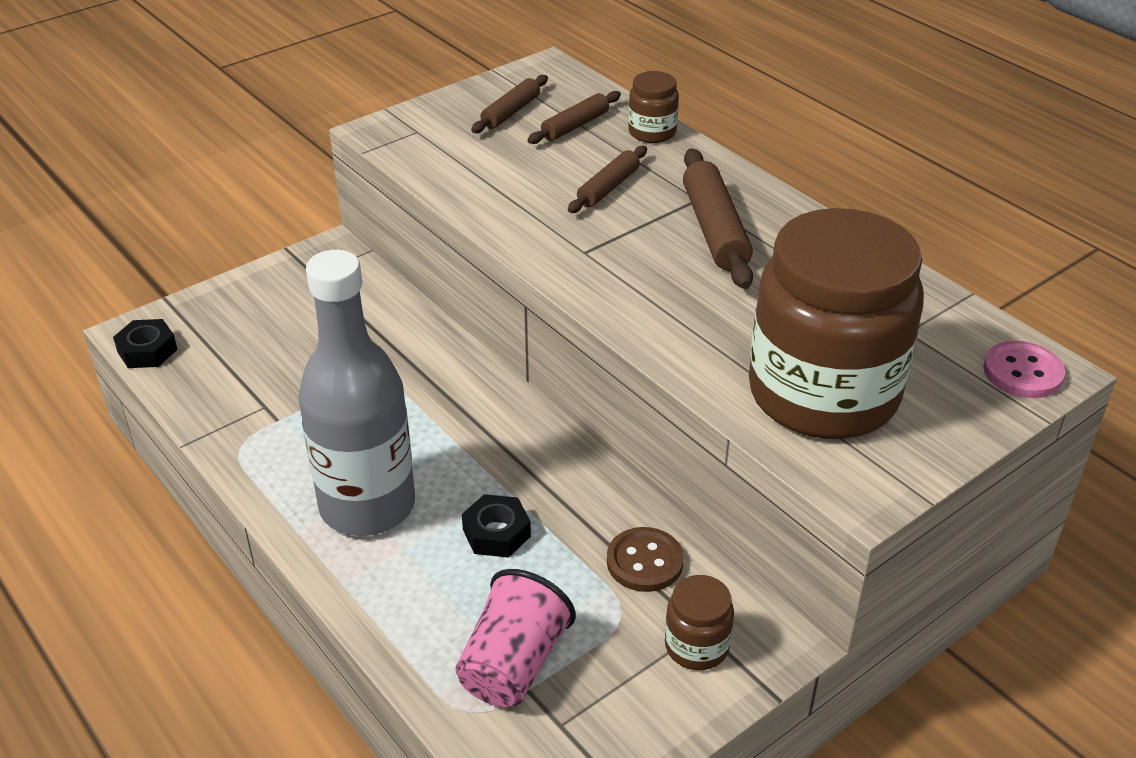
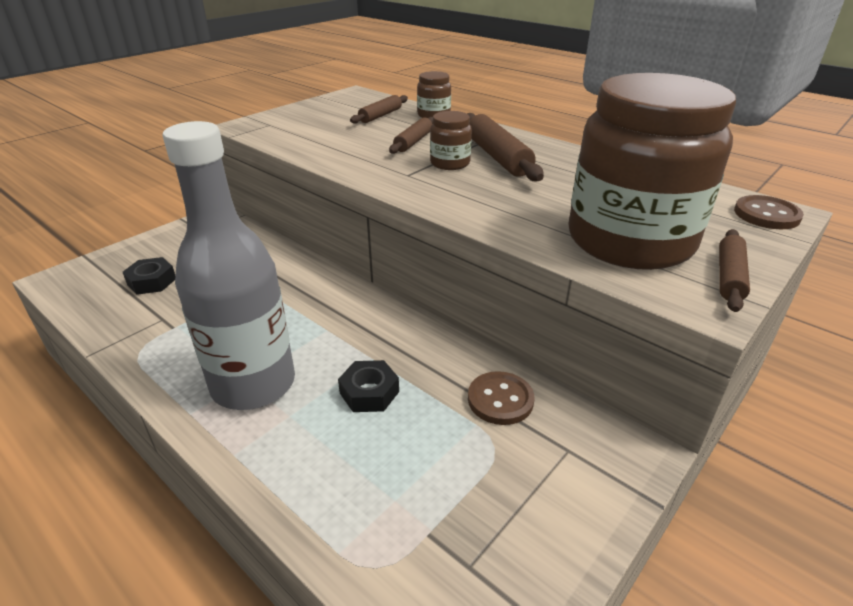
camera: 10 degrees left, 5 degrees down
(147, 351) = (64, 290): black nut -> black nut (152, 281)
(511, 112) = (334, 112): brown rolling pin -> brown rolling pin (729, 277)
(513, 664) = (408, 509): pink cup -> none
(696, 646) = (569, 466): brown jar -> brown jar (450, 163)
(1022, 372) = (766, 215): pink button -> brown button

